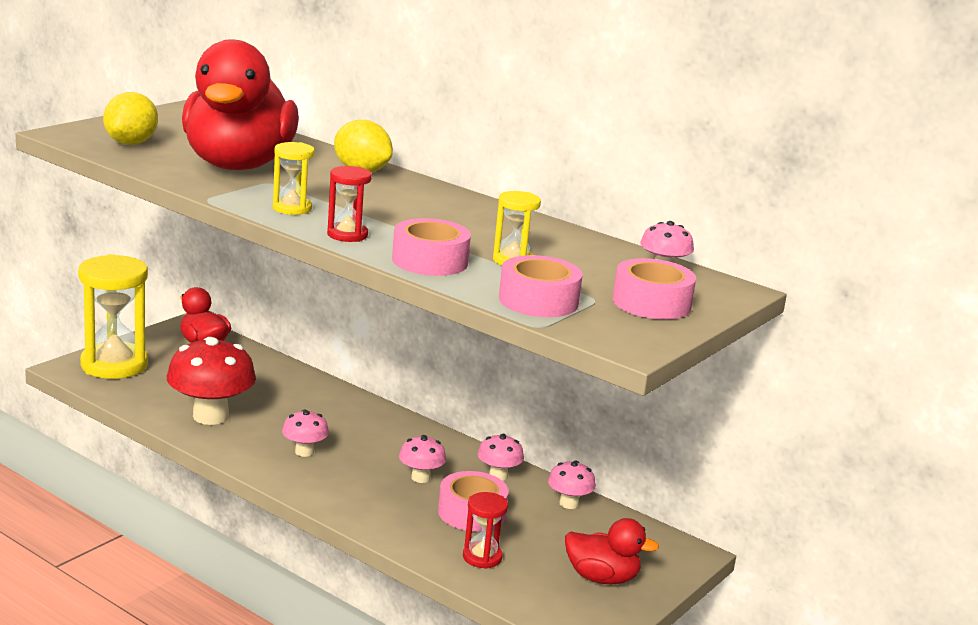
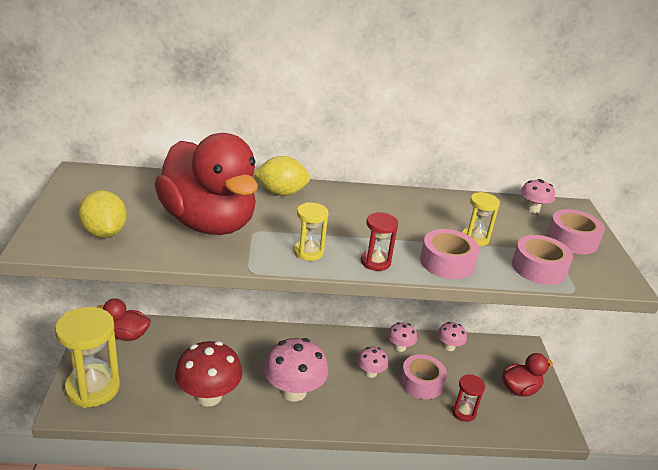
camera: 40 degrees left, 10 degrees up
(304, 452) = (294, 391): pink mushroom -> pink mushroom, size x1.94

